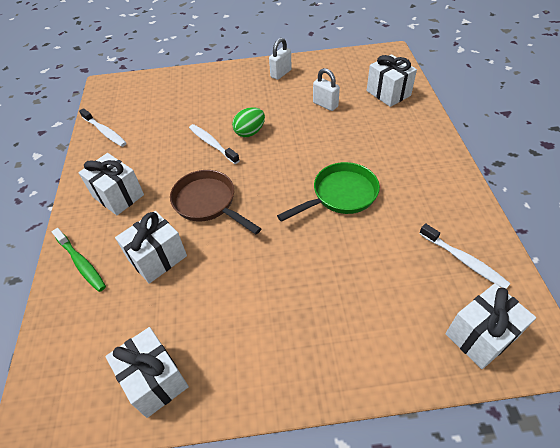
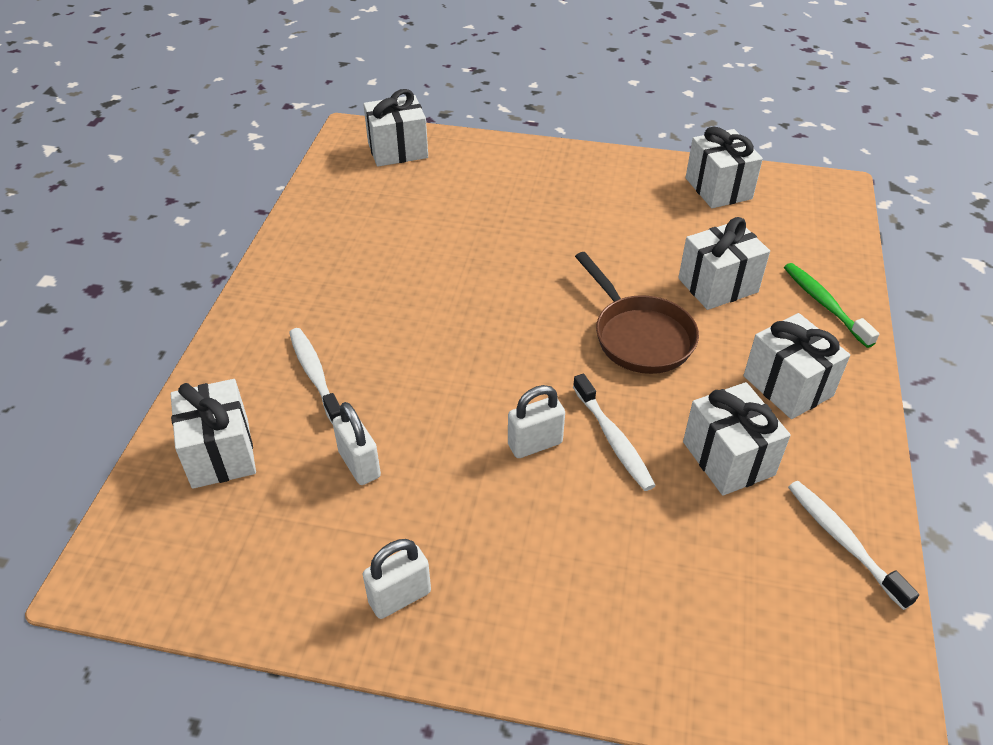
camera: 165 degrees left, 5 degrees down
(154, 150) = (728, 458): none -> white gift
(250, 132) = (535, 444): green egg -> white padlock
(340, 195) = (442, 296): green pan -> none
(464, 260) = (355, 199): white toothbrush -> white toothbrush (315, 374)

